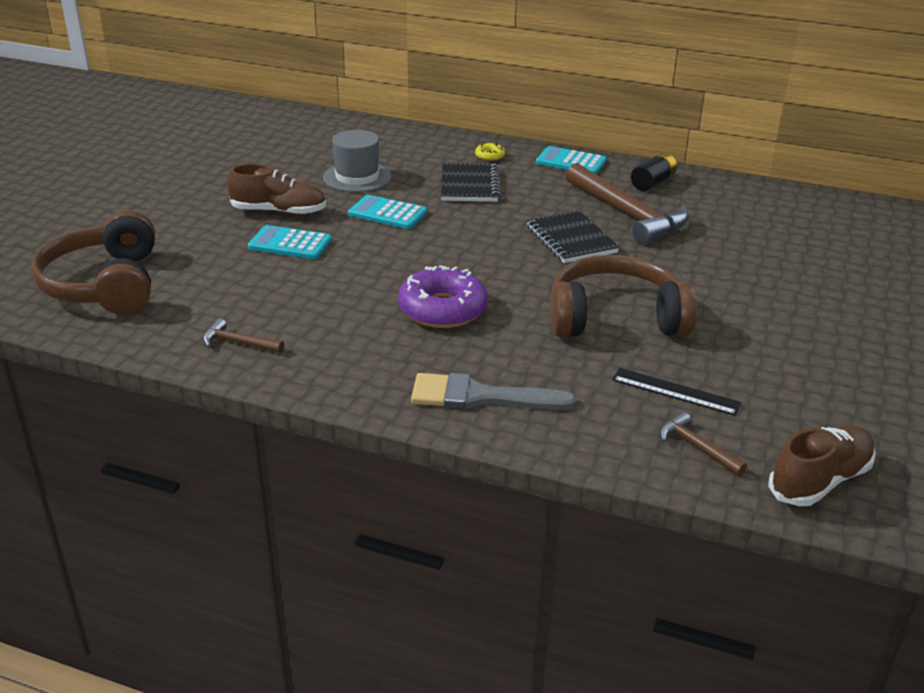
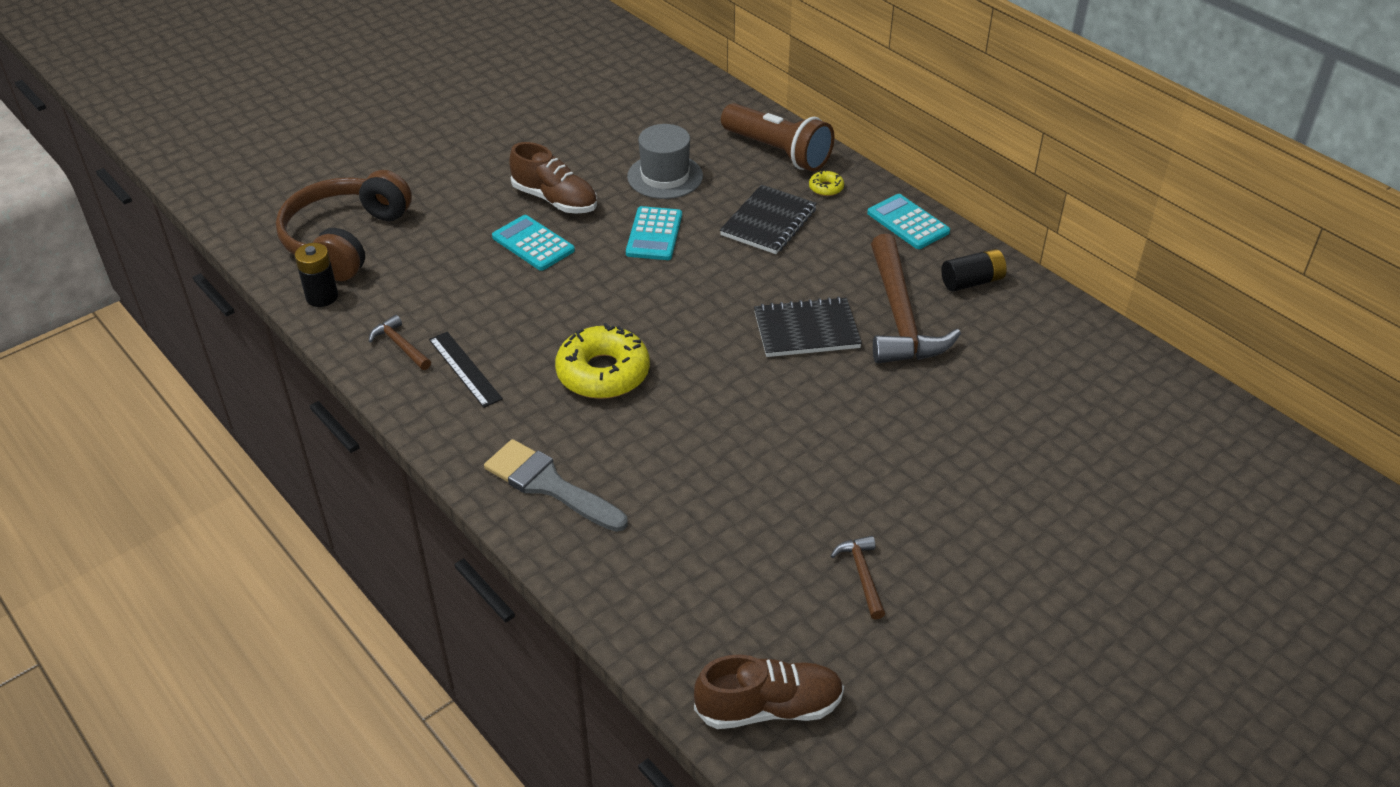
camera: 30 degrees right, 10 degrees up
(123, 330) = (322, 297): none -> black battery
(387, 213) = (654, 234): turquoise calculator -> turquoise calculator turned 135 degrees counterclockwise
(430, 144) = (778, 152): none -> brown flashlight
(442, 309) = (603, 373): purple donut -> yellow donut
(571, 239) = (806, 330): black notebook -> black notebook turned 75 degrees clockwise
(615, 317) = (757, 444): brown headphones -> none
(675, 391) = (732, 553): black ruler -> black ruler (465, 369)
(696, 447) = (690, 621): brown hammer -> brown hammer (862, 575)

